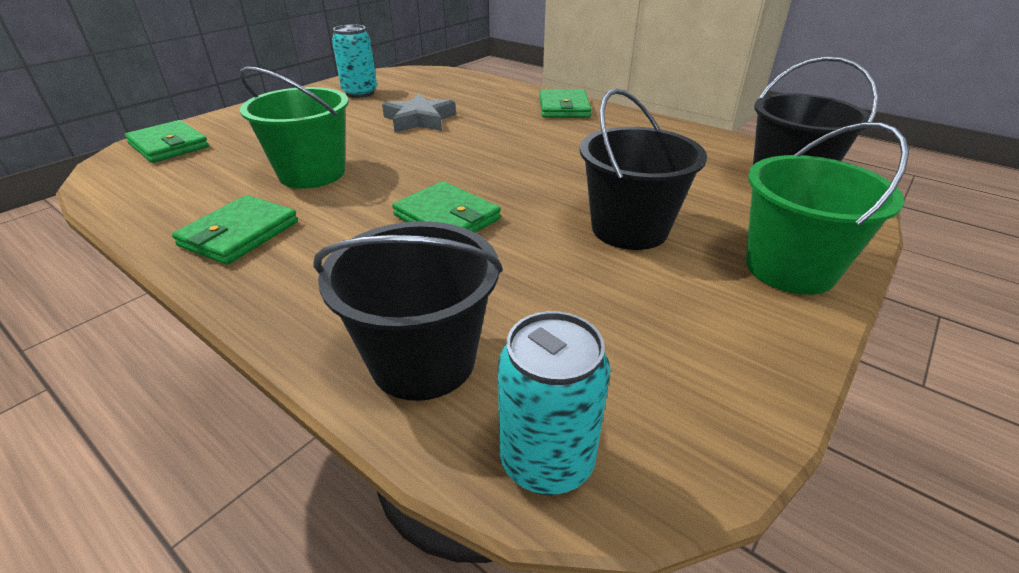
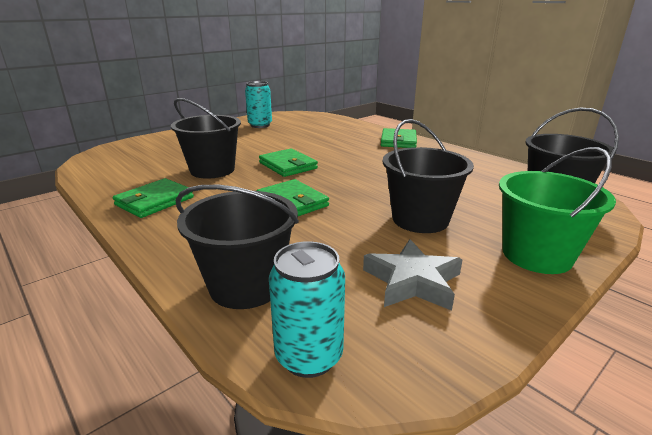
camera: 10 degrees right, 10 degrees down
(169, 145) = (129, 148): green wallet -> green wallet (288, 165)
(312, 173) = (212, 170): green bucket -> black bucket
(419, 120) = (294, 143): grey star -> grey star (412, 281)

